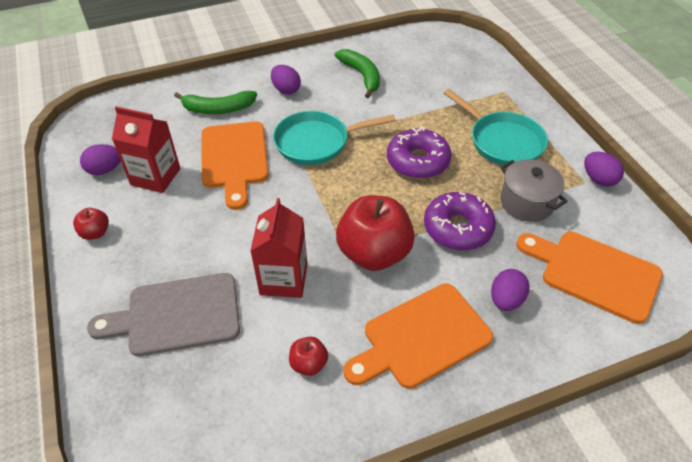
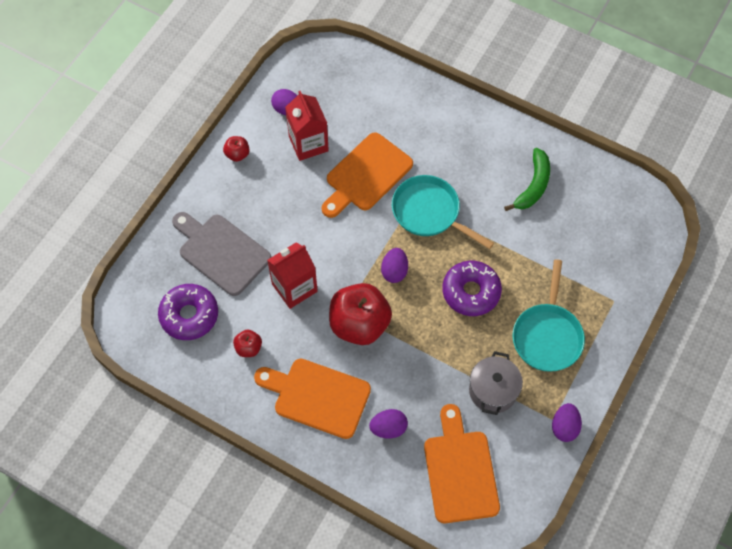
camera: 50 degrees right, 15 degrees up
(218, 109) = (404, 122): green banana -> none
(286, 90) = (466, 148): purple egg -> purple egg (394, 271)
(458, 228) = (427, 361): purple donut -> purple donut (189, 315)

